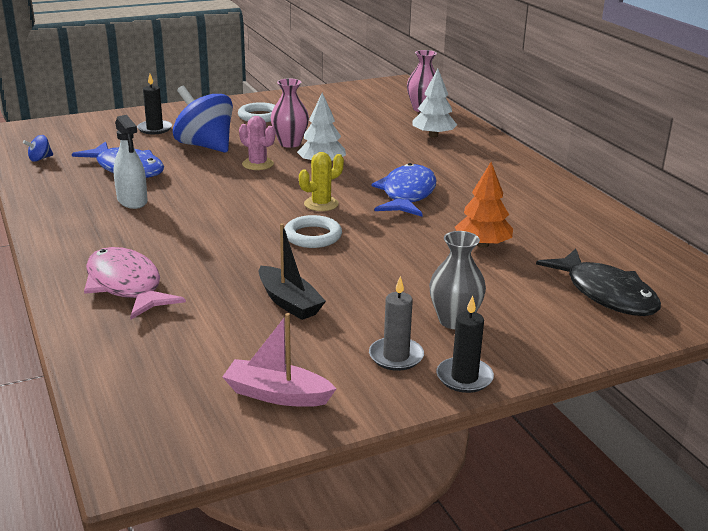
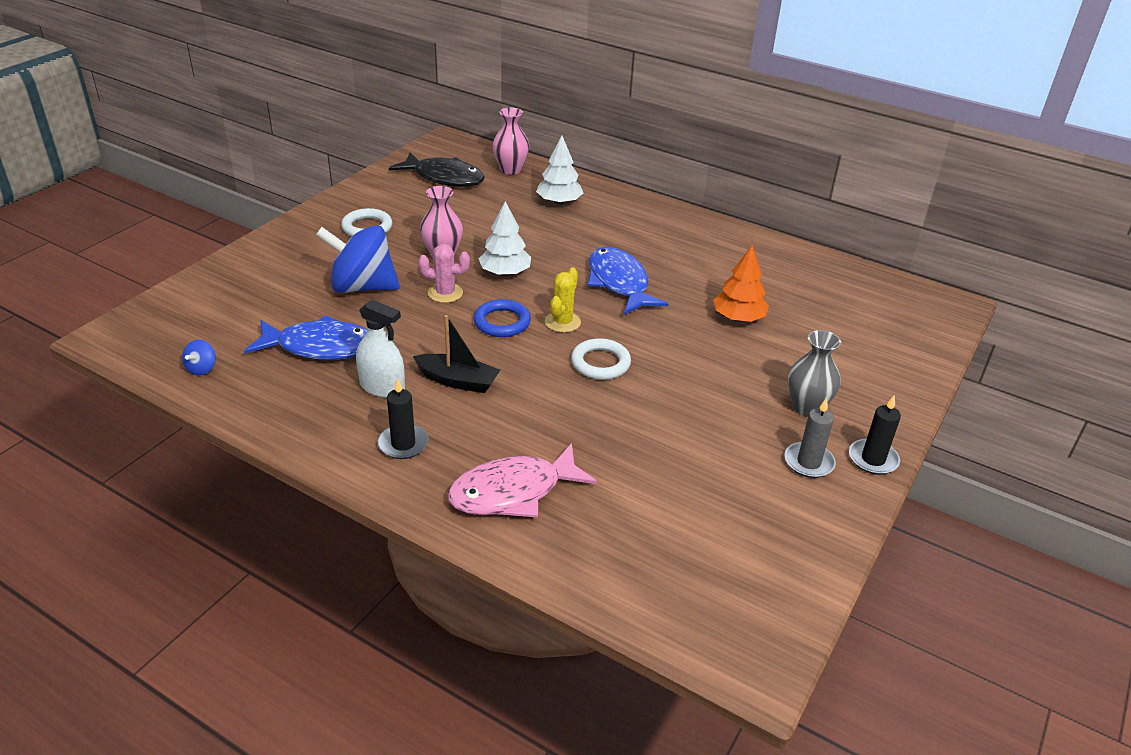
camera: 35 degrees left, 10 degrees up
(126, 286) = (513, 492): pink fish -> pink fish turned 45 degrees counterclockwise
(155, 129) = (277, 281): black candle -> black candle (403, 444)
(273, 191) = (502, 322): none -> blue ring
(277, 394) = (774, 543): pink boat -> none
(289, 302) = (670, 445): black boat -> black boat (457, 381)
(606, 294) = (870, 334): black fish -> black fish (444, 178)

